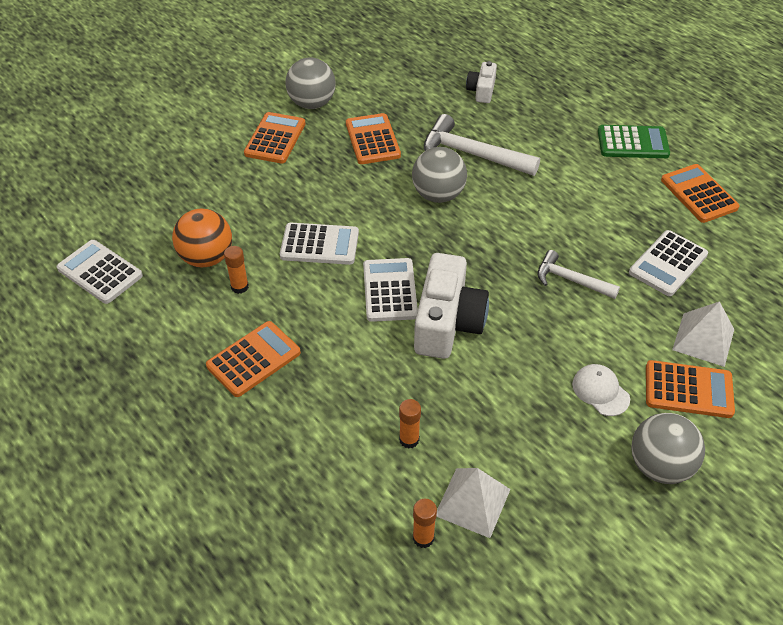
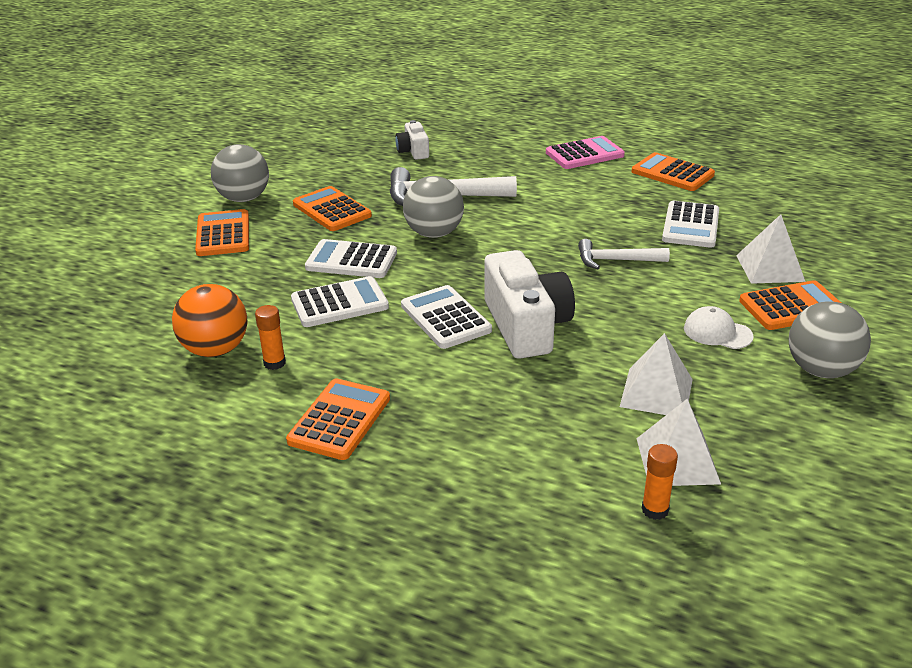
camera: 25 degrees left, 15 degrees down
(100, 272) = (87, 400): white calculator -> white calculator (351, 260)
(409, 439) = (568, 431): orange glue stick -> none
(504, 431) = (656, 393): none -> white pyramid
(632, 143) = (584, 154): green calculator -> pink calculator

